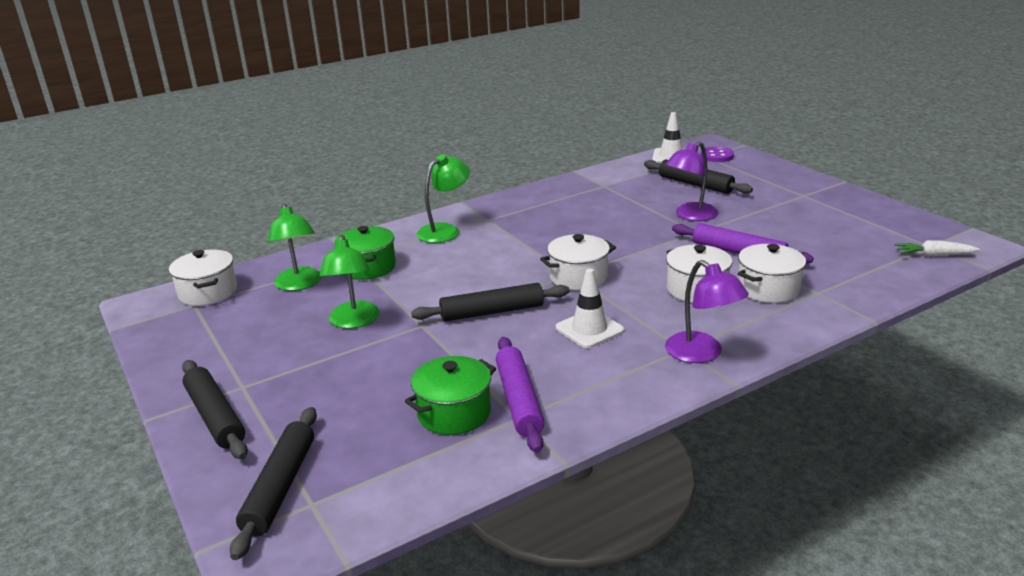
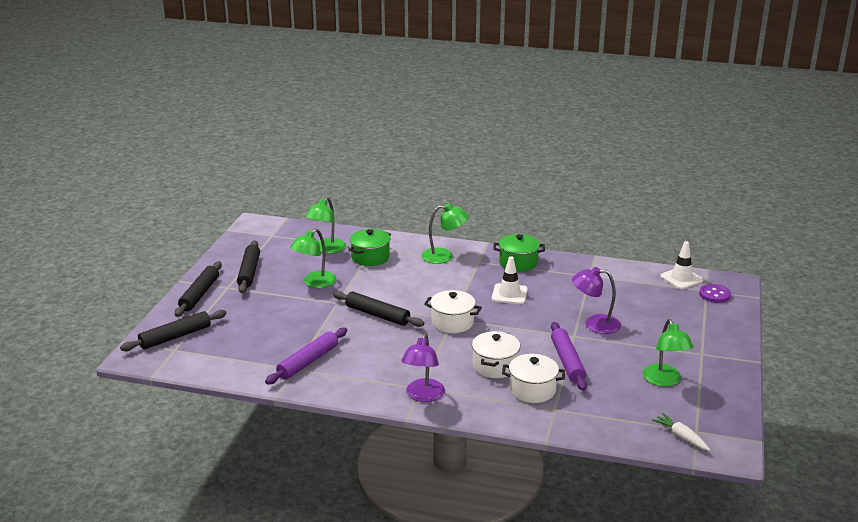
camera: 45 degrees right, 0 degrees up
(208, 292) = (286, 232): white pot -> none
(454, 413) = (276, 350): green pot -> green pot (518, 262)
(589, 329) = (400, 351): white traffic cone -> white traffic cone (509, 294)
(695, 184) = (648, 306): black rolling pin -> black rolling pin (249, 272)
(829, 225) = (664, 381): none -> green lamp

